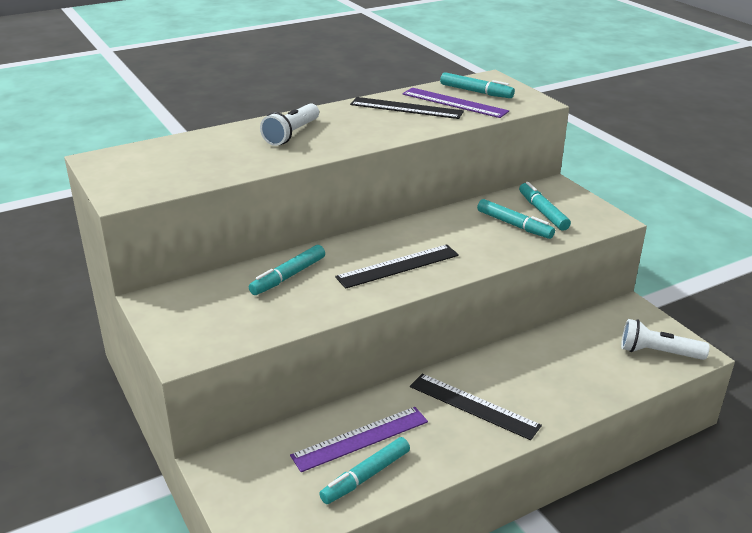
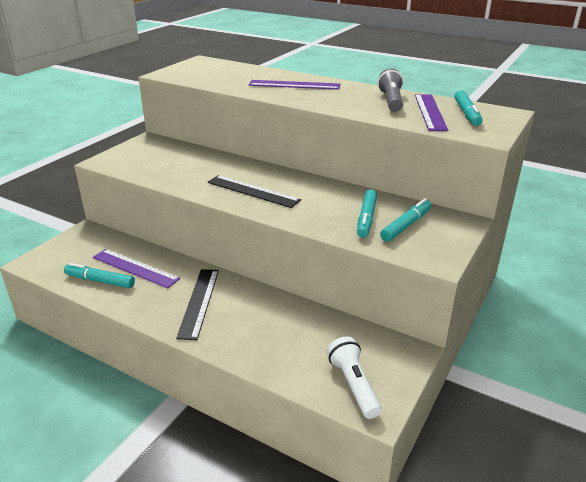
camera: 60 degrees right, 0 degrees up
(288, 276) = (205, 163): turquoise marker -> none
(292, 134) = (294, 85): white flashlight -> purple ruler
(406, 108) = (391, 101): black ruler -> grey flashlight

